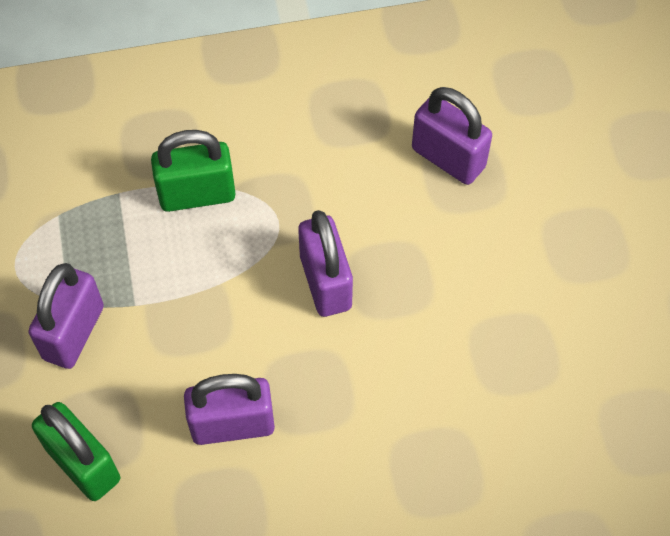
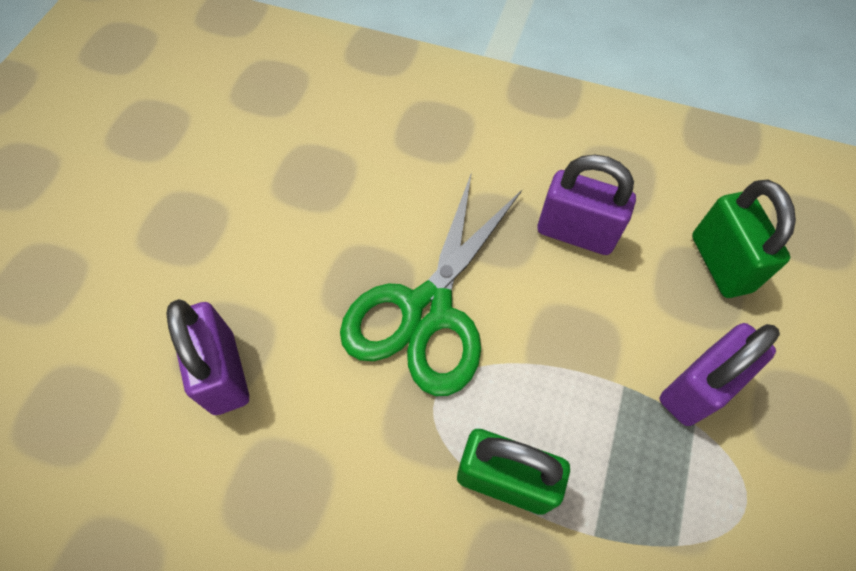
camera: 150 degrees left, 0 degrees up
(325, 282) = (427, 310): purple padlock -> green scissors

